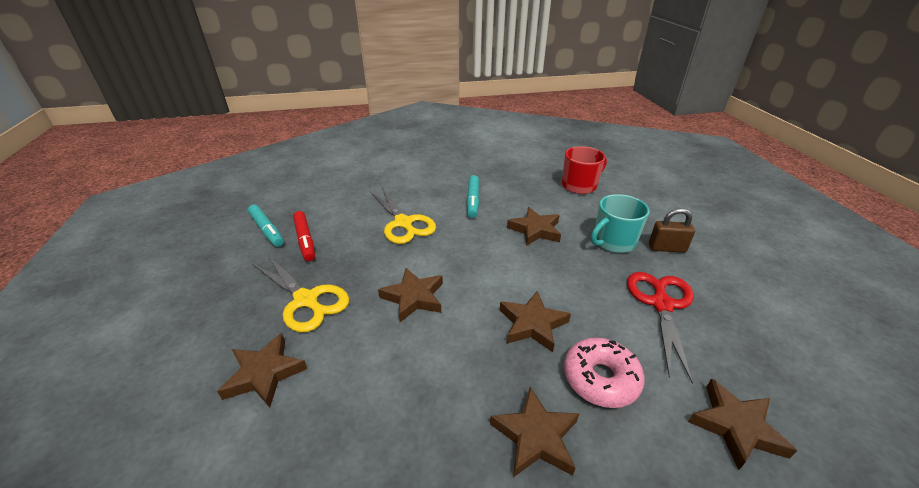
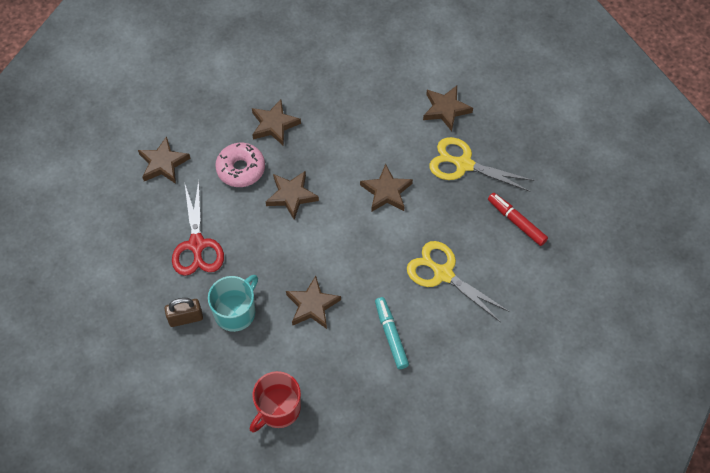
camera: 160 degrees right, 25 degrees up
(267, 230) = (562, 222): turquoise marker -> none

